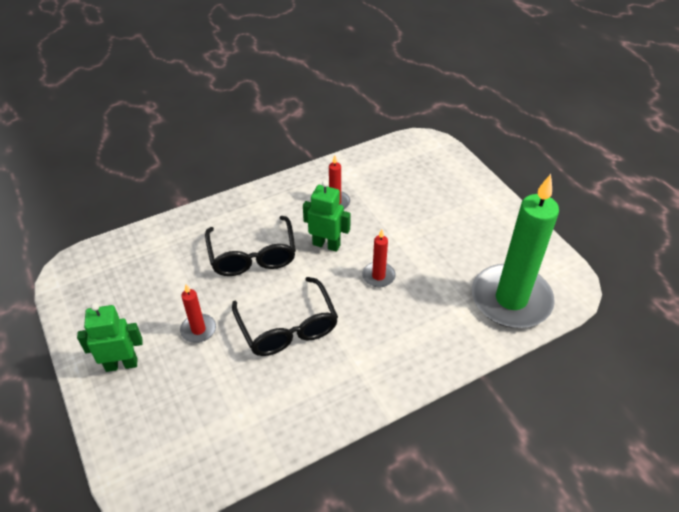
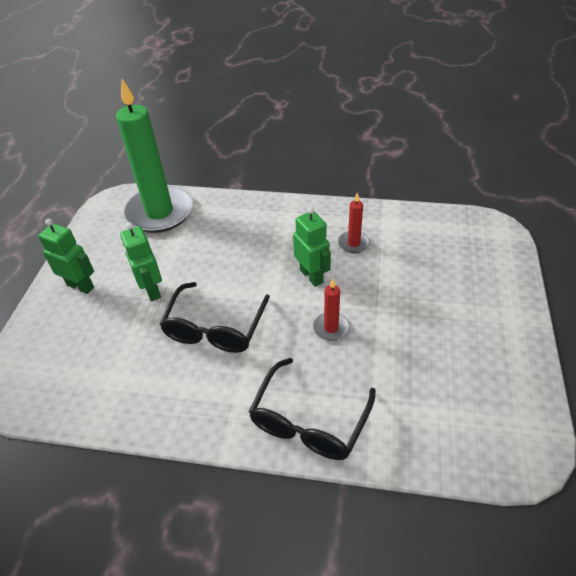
camera: 40 degrees right, 0 degrees up
(198, 330) = (151, 290): red candle -> green robot
(252, 256) = (244, 254): black glasses -> black glasses (309, 421)
(511, 299) = (443, 427): green candle -> green candle (159, 212)

